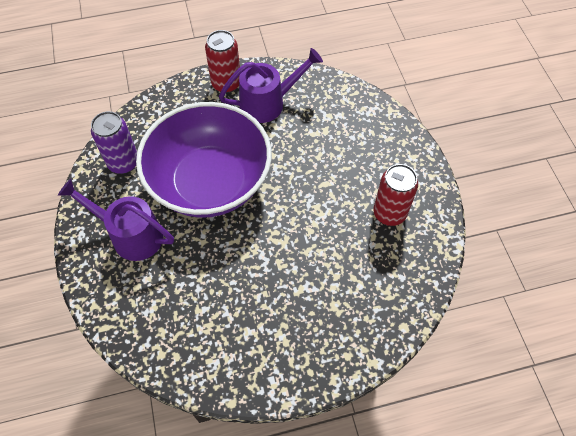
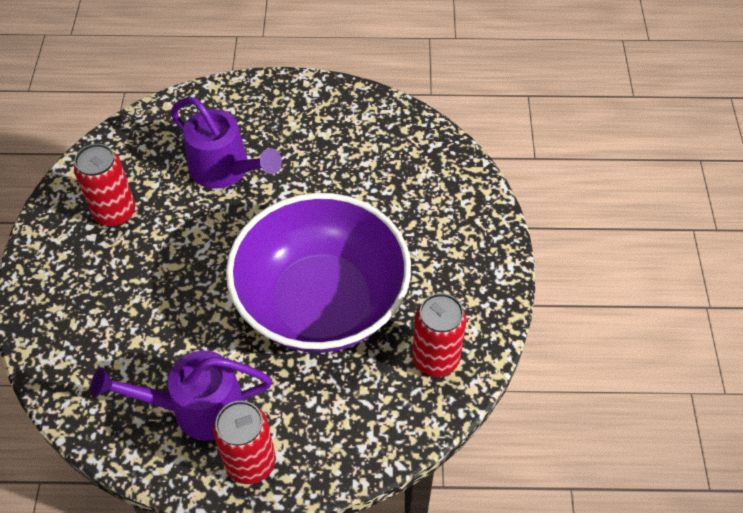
camera: 165 degrees left, 5 degrees down
(123, 163) = (435, 359): purple can -> red can
(130, 234) = (437, 258): purple watering can -> purple watering can (226, 170)

